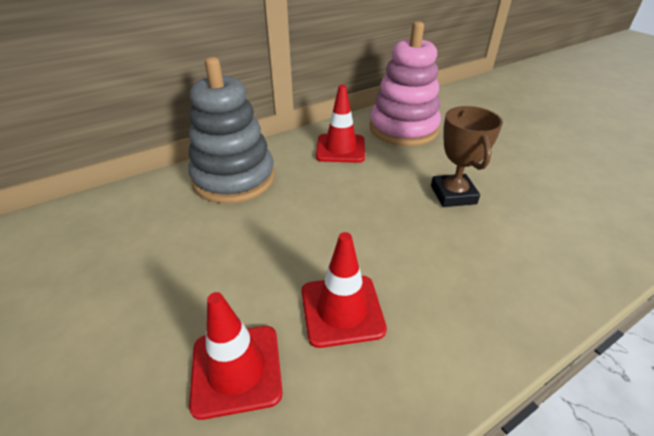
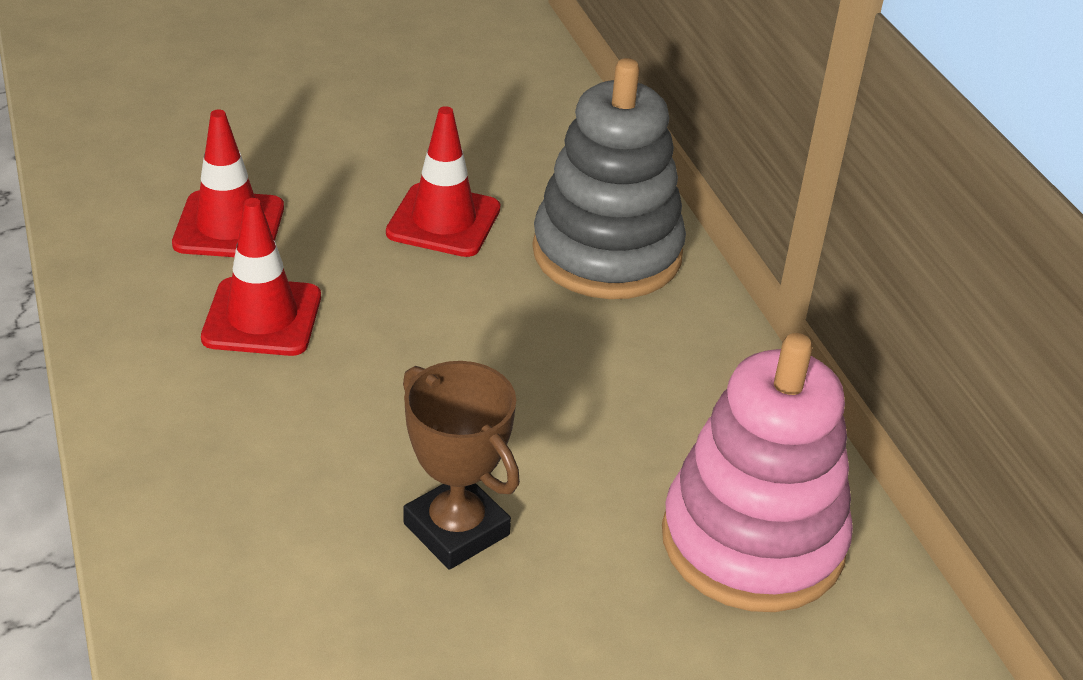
camera: 100 degrees right, 0 degrees up
(340, 149) = (679, 406): red traffic cone -> red traffic cone (443, 221)
(453, 195) = (456, 529): brown trophy -> brown trophy turned 45 degrees clockwise

